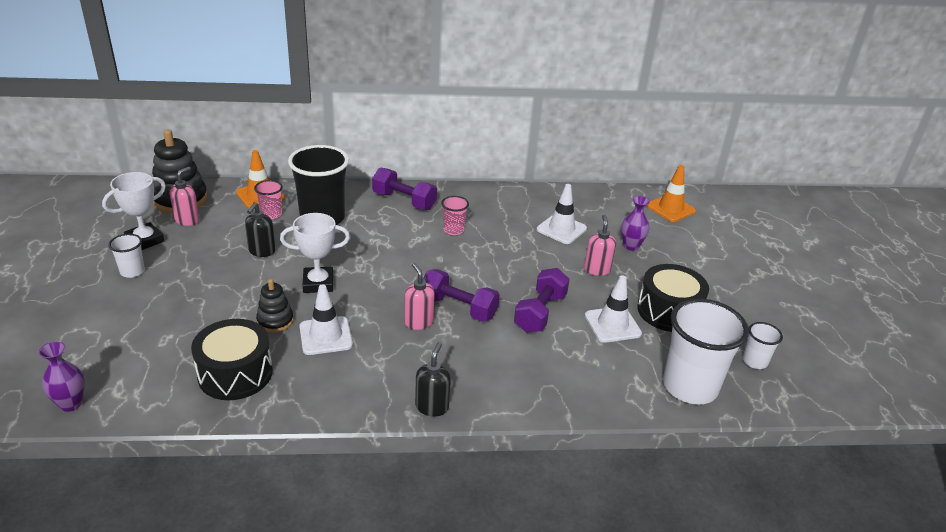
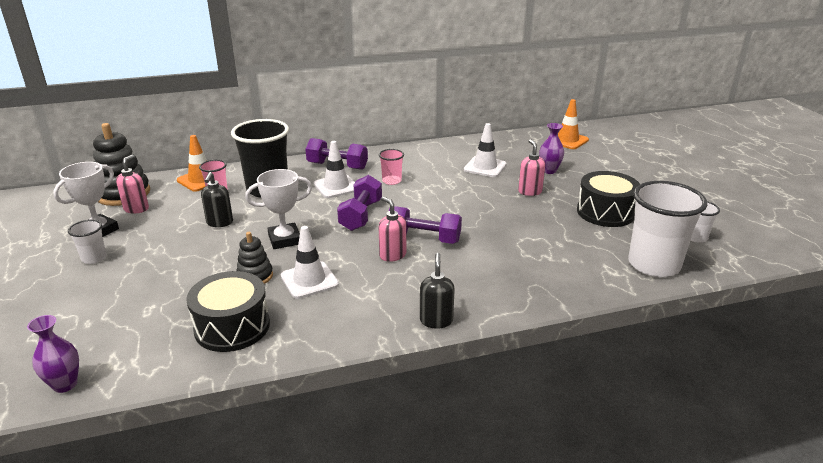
camera: 10 degrees left, 5 degrees down
(540, 313) = (497, 230): purple dumbbell -> purple dumbbell (361, 215)
(612, 325) = (564, 229): white traffic cone -> white traffic cone (336, 186)

